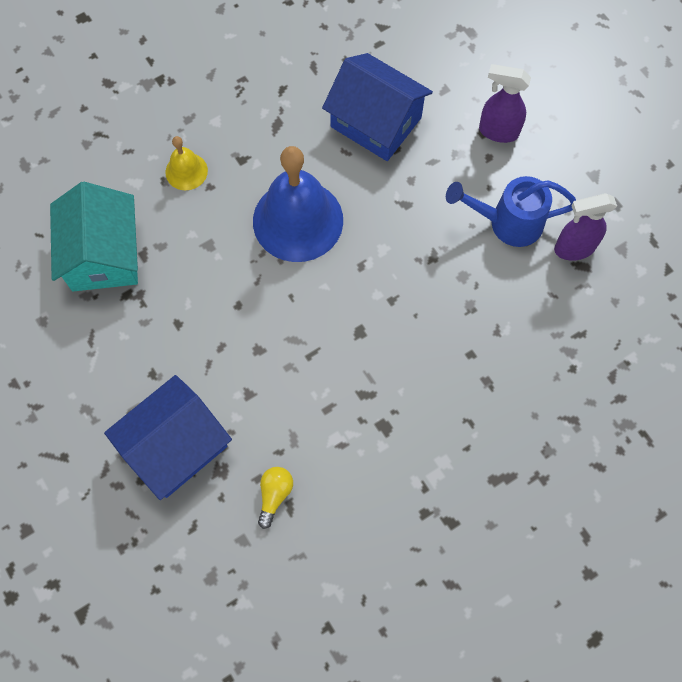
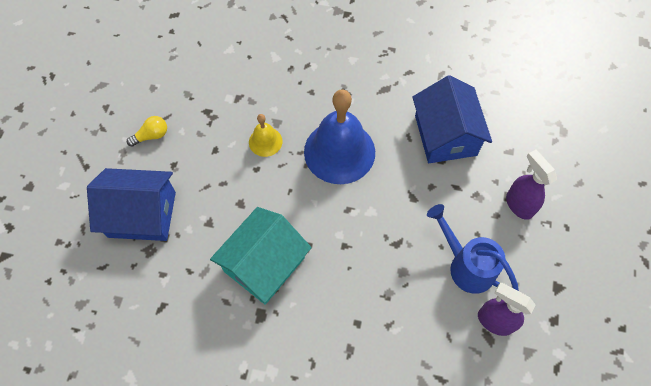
camera: 45 degrees right, 5 degrees down
(103, 255) = (218, 80): turquoise house -> turquoise house (264, 264)
(186, 171) = (308, 73): yellow bell -> yellow bell (265, 141)
(274, 495) = (160, 293): yellow light bulb -> yellow light bulb (151, 136)

